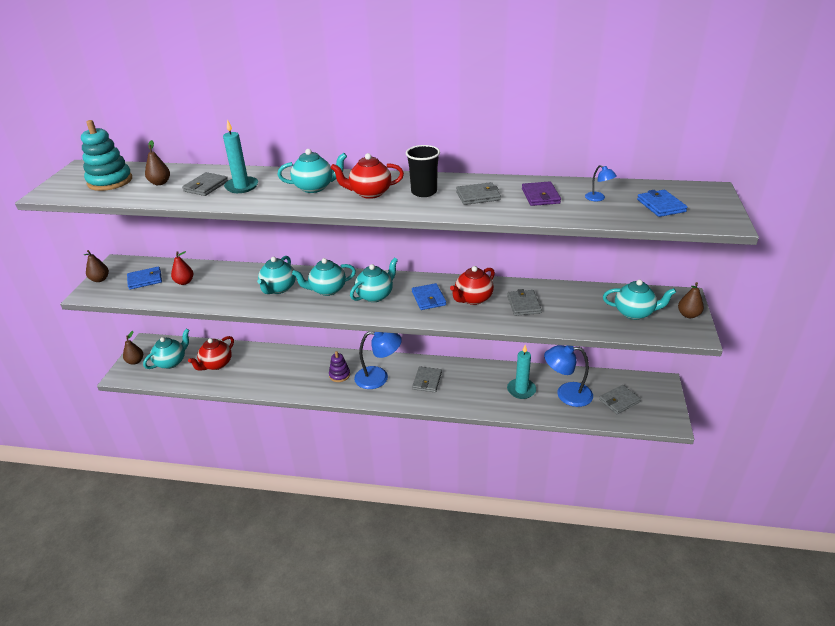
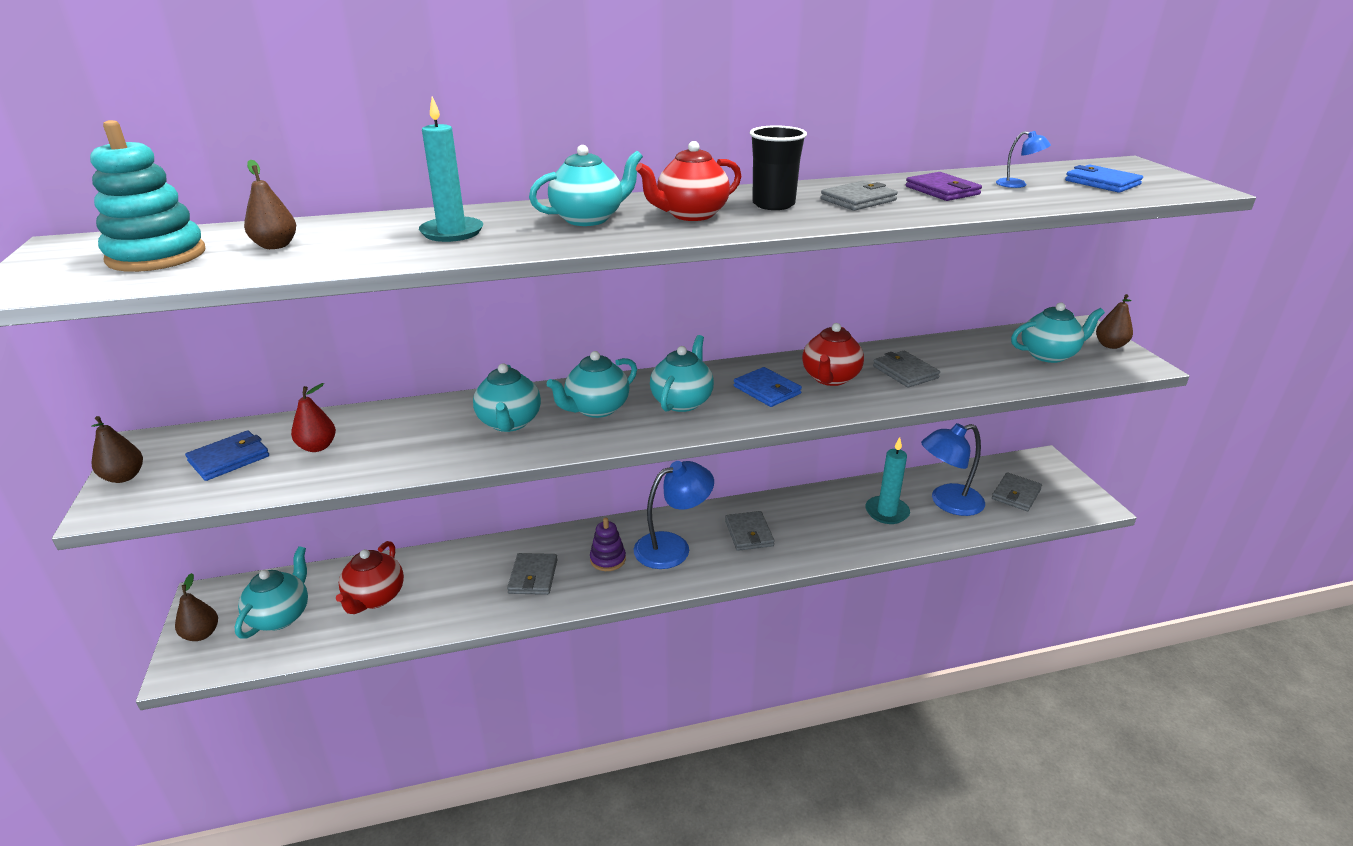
camera: 25 degrees left, 5 degrees down
(206, 186) = (379, 240): grey wallet -> grey wallet (533, 576)

